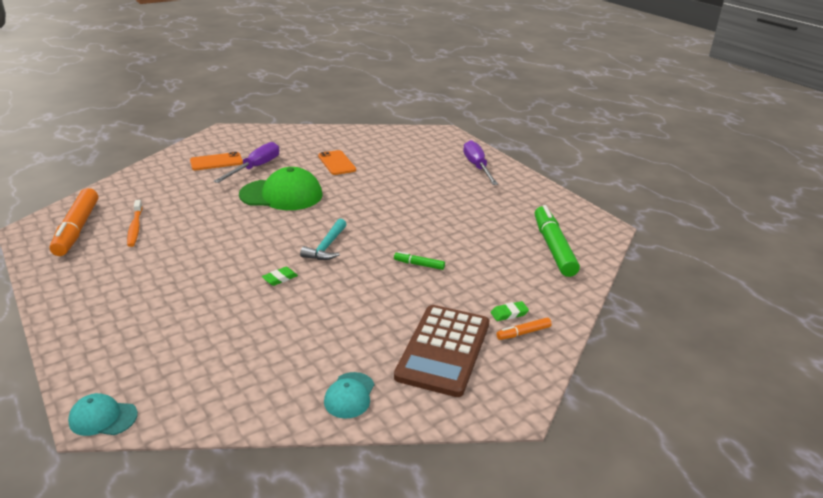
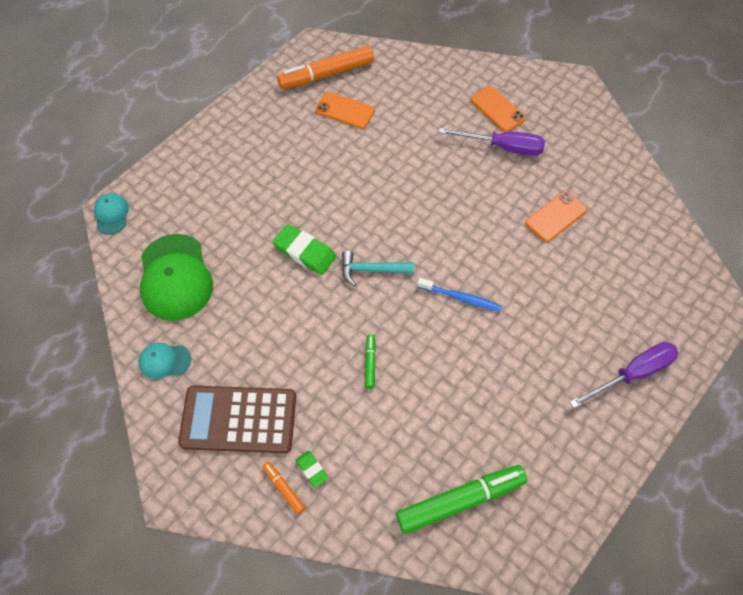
camera: 75 degrees right, 30 degrees up
(135, 227) = (345, 110): orange toothbrush -> orange phone
(280, 278) = (305, 252): green eraser -> green eraser, size x1.89
(281, 195) = (455, 194): green cap -> green cap (175, 277)
(381, 212) = (460, 298): none -> blue toothbrush

